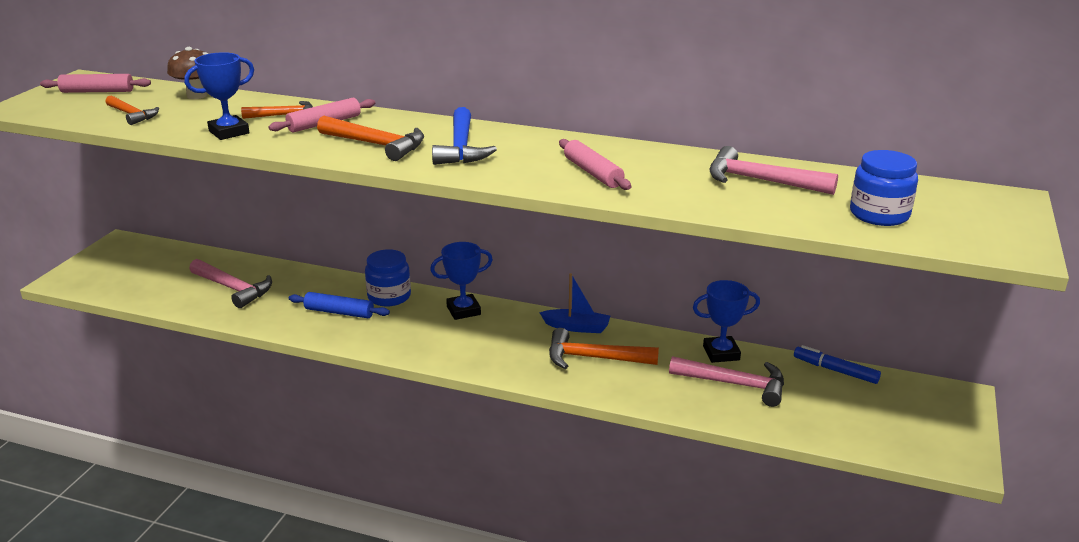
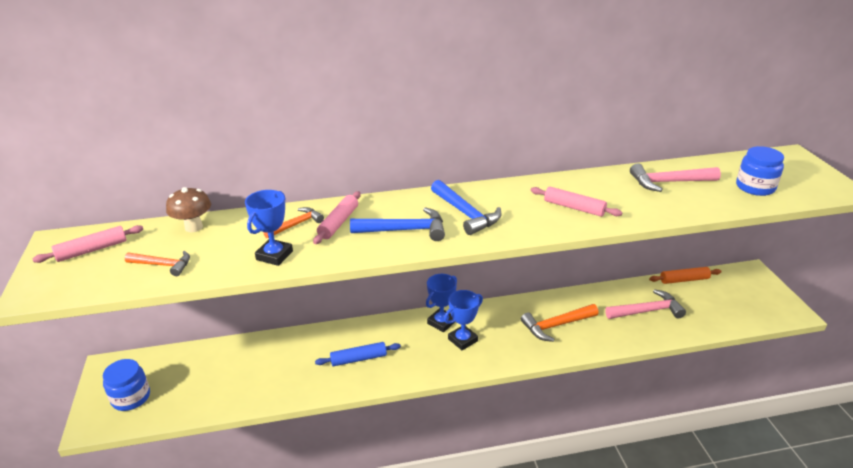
camera: 30 degrees left, 5 degrees up
(233, 289) = (255, 371): pink hammer -> none
(376, 145) = (404, 230): orange hammer -> blue hammer
(389, 296) = (380, 331): blue jar -> blue jar (131, 397)
(577, 327) = (523, 306): blue boat -> none
(721, 353) = (618, 292): blue trophy -> blue trophy (462, 340)
(835, 370) = (684, 280): blue marker -> orange rolling pin

